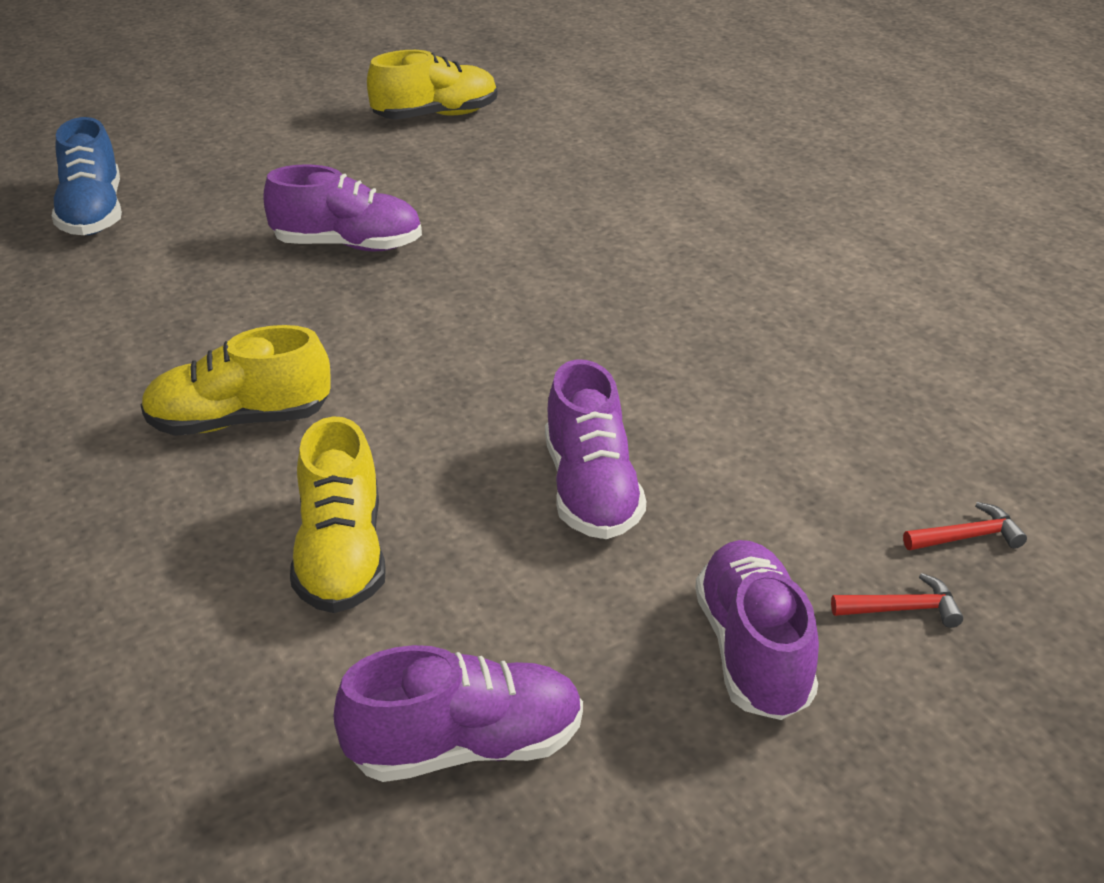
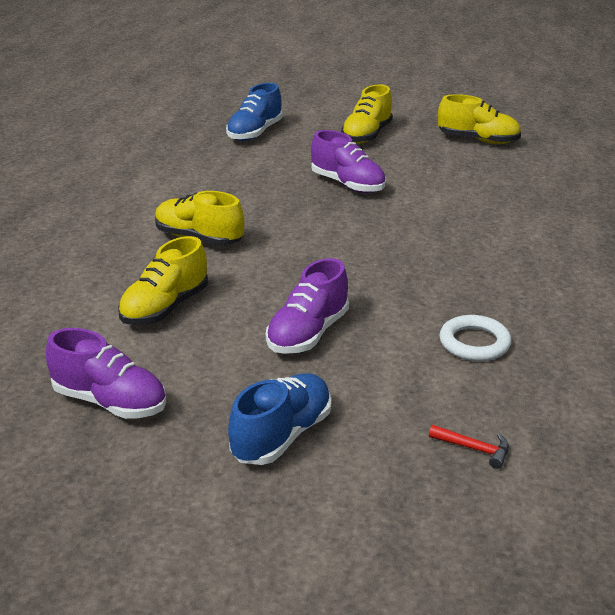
camera: 40 degrees right, 5 degrees down
(274, 159) = (367, 135): none -> yellow shoe
(753, 652) = (282, 436): purple shoe -> blue shoe
(793, 401) = (474, 343): none -> white ring
(903, 609) = (385, 460): red hammer -> none

